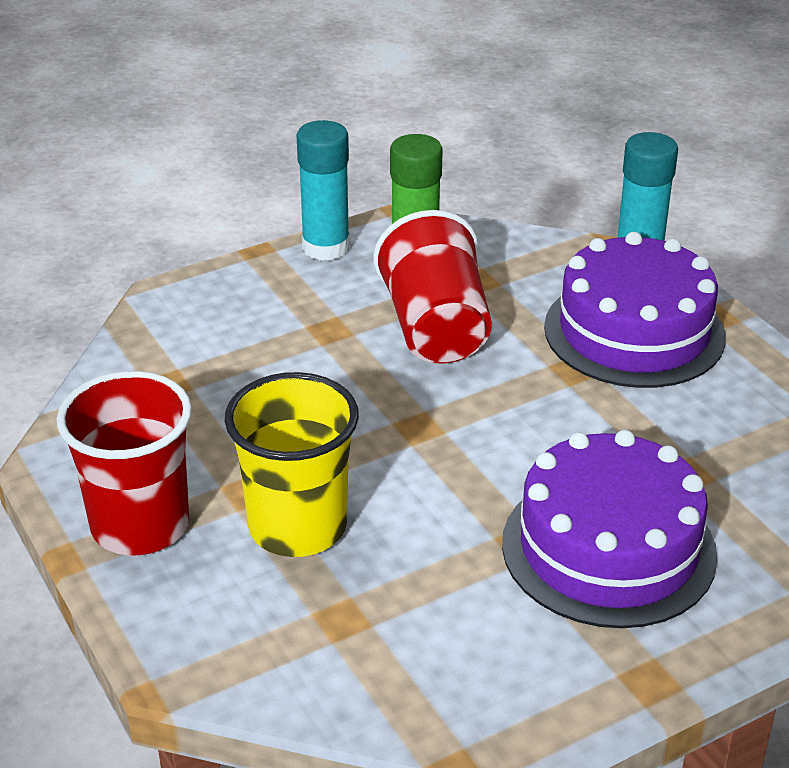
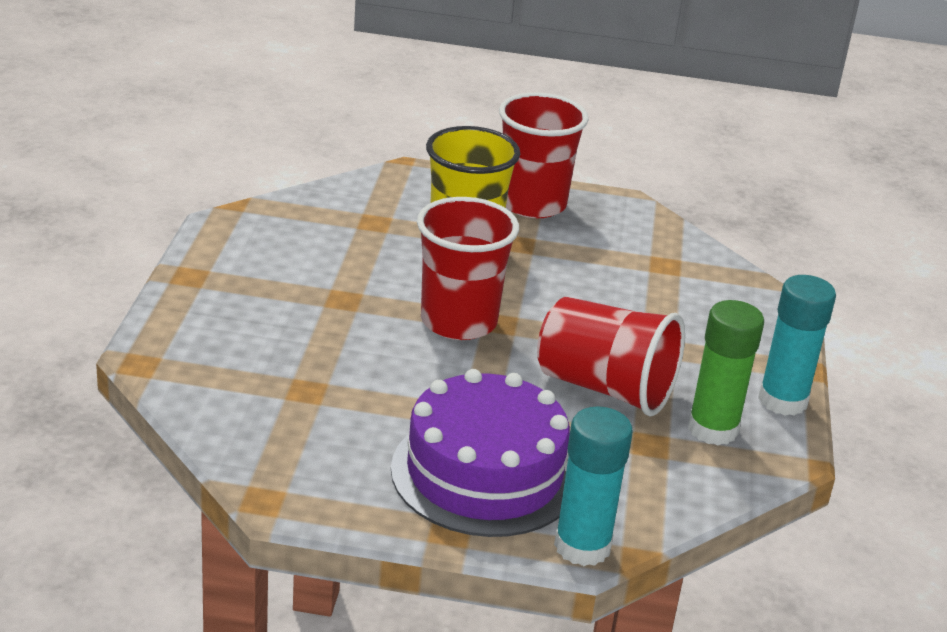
camera: 125 degrees right, 5 degrees down
(453, 450) = (458, 322): none -> red cup
(608, 548) = (293, 321): purple cake -> none

